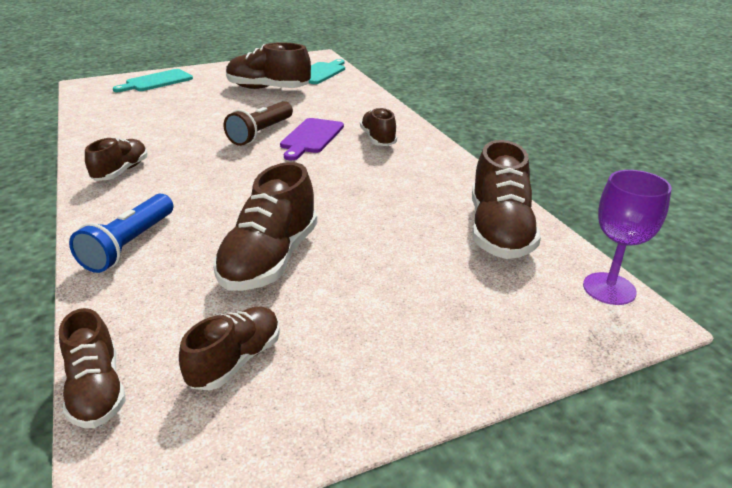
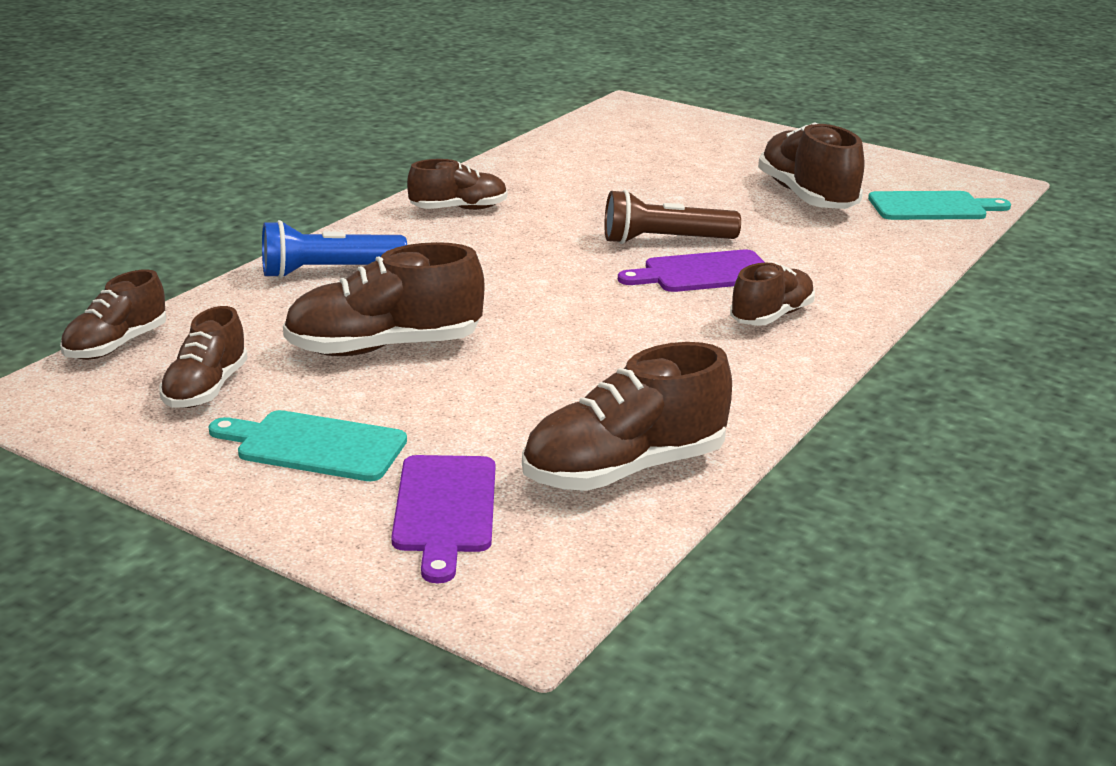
camera: 55 degrees right, 5 degrees down
(156, 81) = (707, 132): turquoise cutting board -> turquoise cutting board (314, 446)
(236, 360) = (205, 389): brown shoe -> brown shoe turned 105 degrees clockwise
(501, 306) = (445, 509): none -> purple cutting board
(609, 289) = (573, 582): purple goblet -> none

